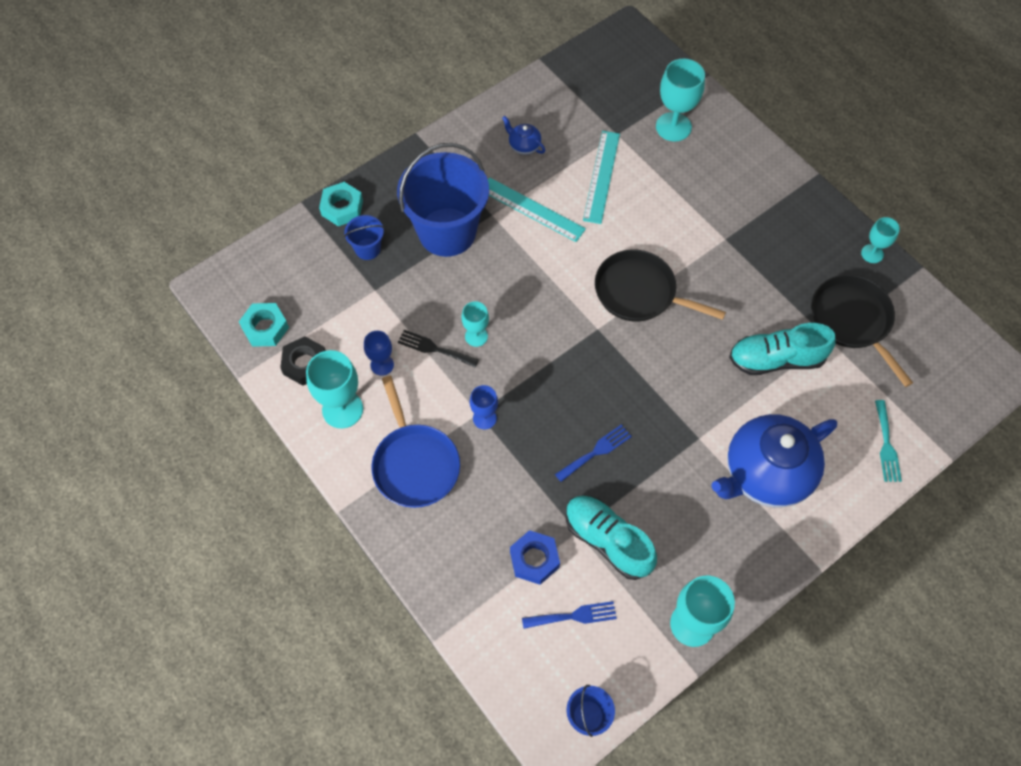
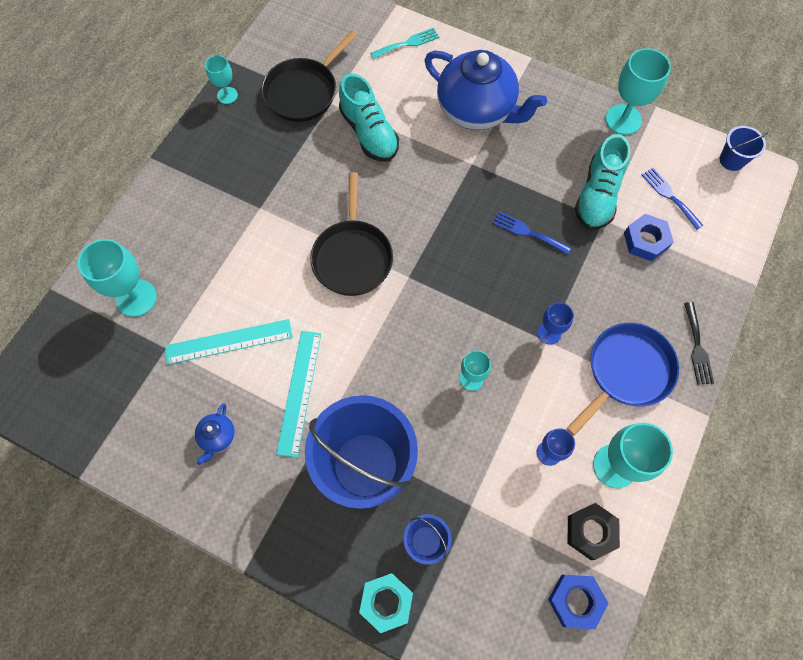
camera: 115 degrees left, 5 degrees up
(265, 328) = (575, 601): turquoise nut -> blue nut
(434, 348) = (505, 411): black fork -> black fork (697, 347)

